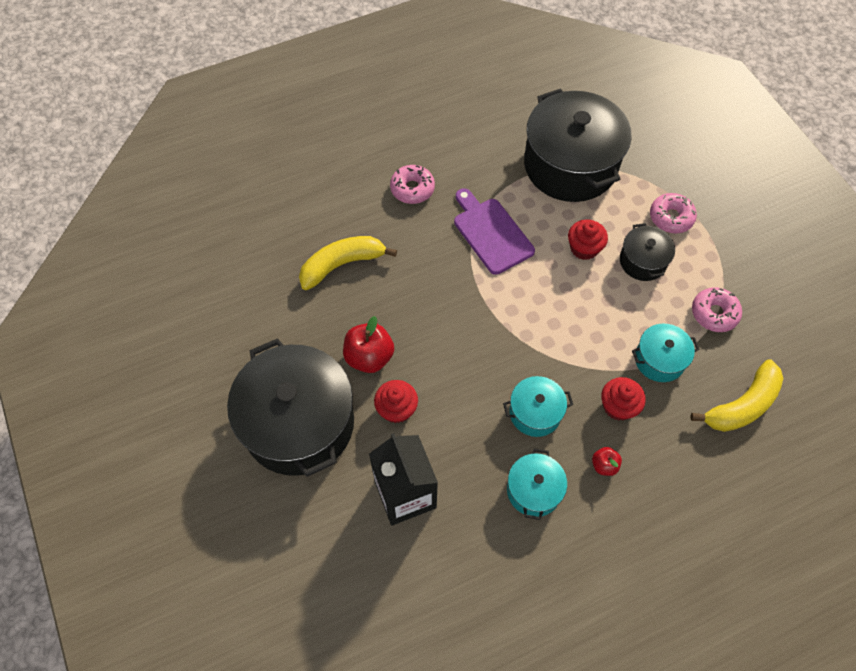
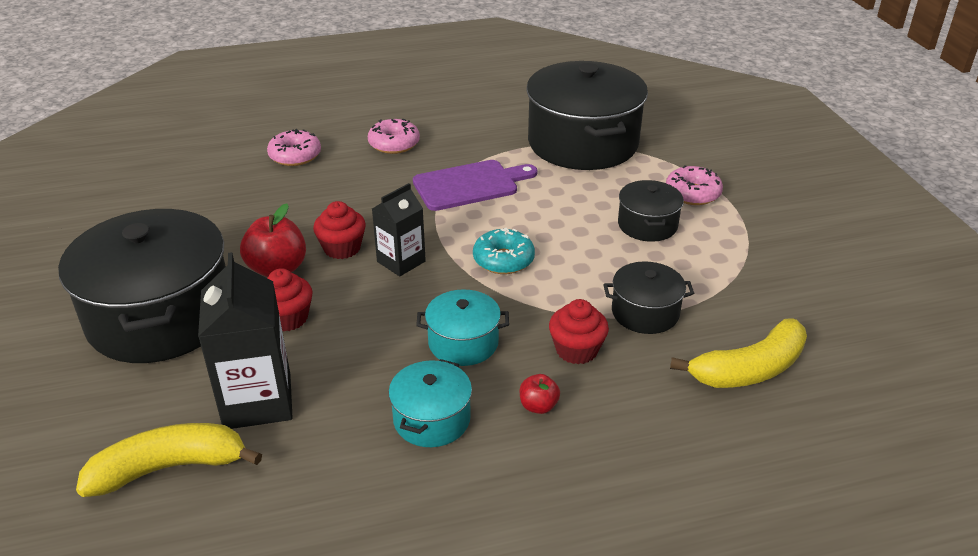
camera: 10 degrees right, 25 degrees down
(342, 265) = (285, 192): yellow banana -> yellow banana (169, 468)
(463, 333) = (401, 261): none -> black carton
(491, 233) = (469, 185): purple cutting board -> purple cutting board turned 90 degrees clockwise
(541, 319) = (503, 260): none -> turquoise donut
(584, 248) = (577, 207): red cupcake -> red cupcake (342, 248)
(659, 360) = (645, 312): turquoise pot -> black pot
(714, 313) = (729, 279): pink donut -> pink donut (295, 156)

